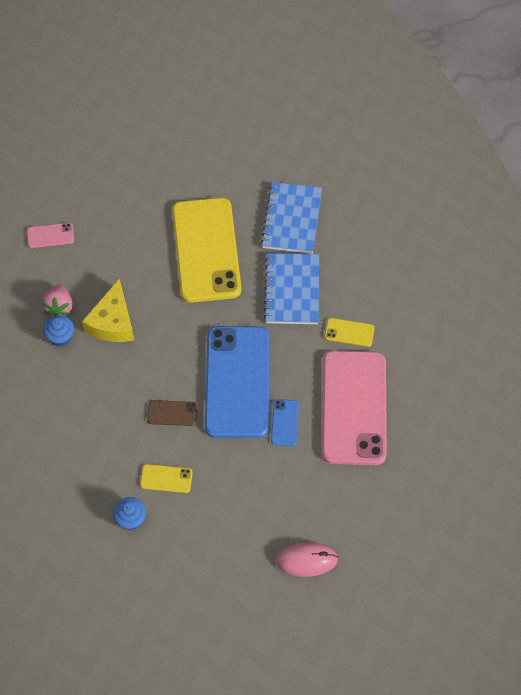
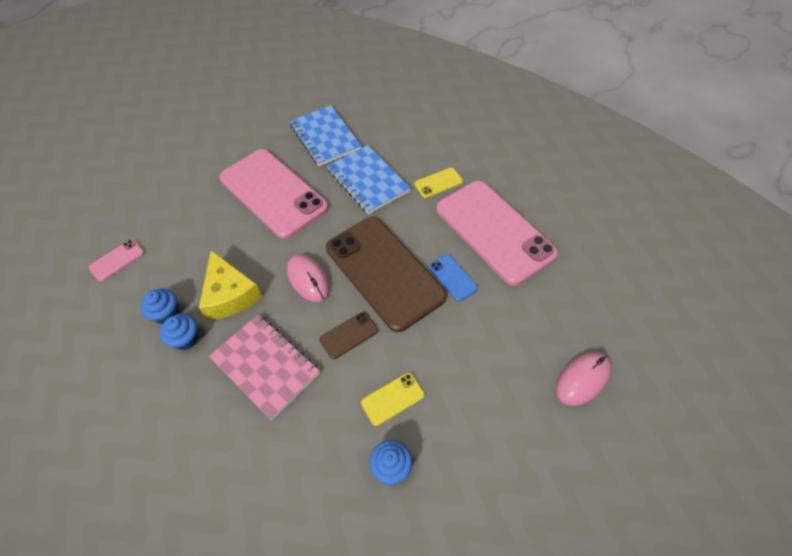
camera: 35 degrees left, 5 degrees down
(59, 307) = (167, 313): pink strawberry -> blue cupcake
(100, 395) = (266, 366): none -> pink notebook
(176, 349) = (308, 279): none -> pink mouse
(206, 250) = (273, 193): yellow phone -> pink phone
(237, 382) = (384, 272): blue phone -> brown phone

